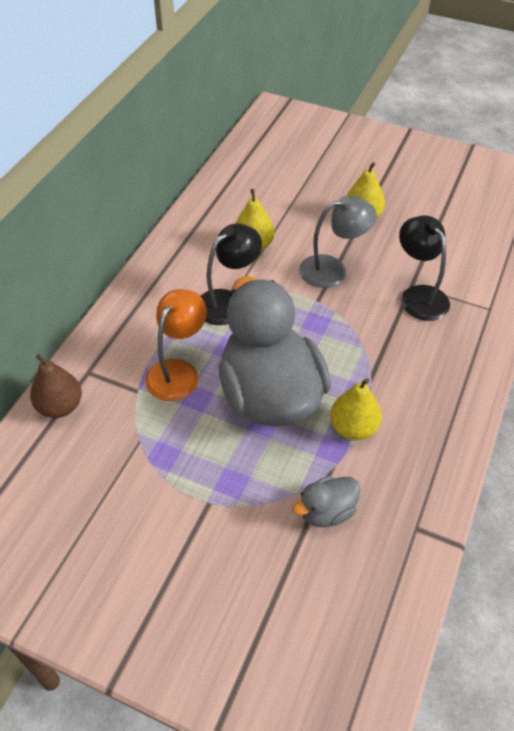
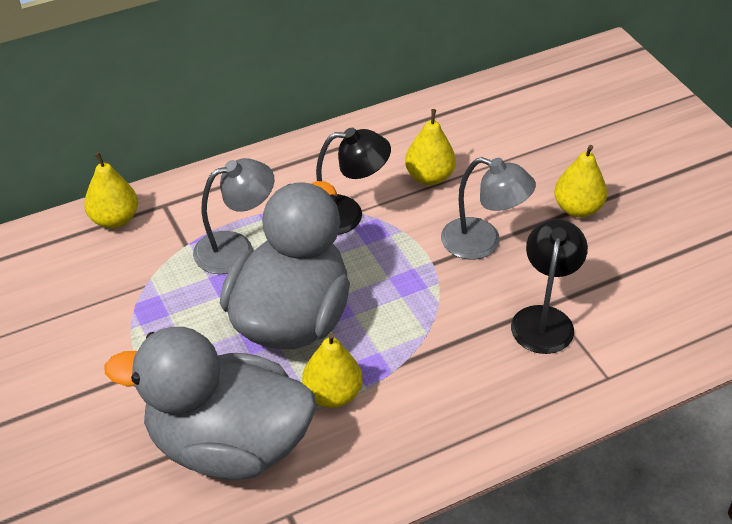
camera: 40 degrees right, 5 degrees down
(60, 406) = (114, 219): brown pear -> yellow pear
(178, 371) = (236, 249): orange lamp -> grey lamp
(326, 511) = (228, 445): grey duck -> grey duck, size x2.35

